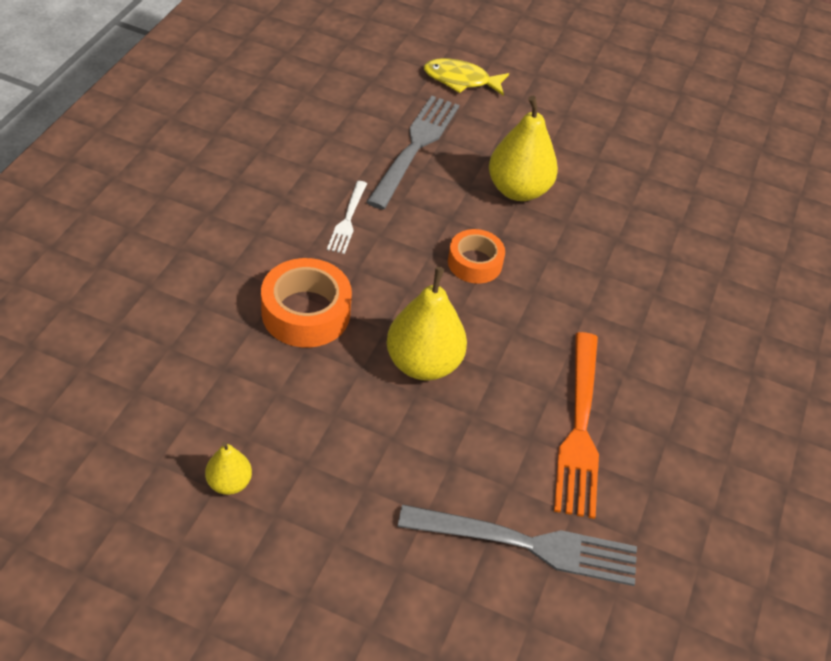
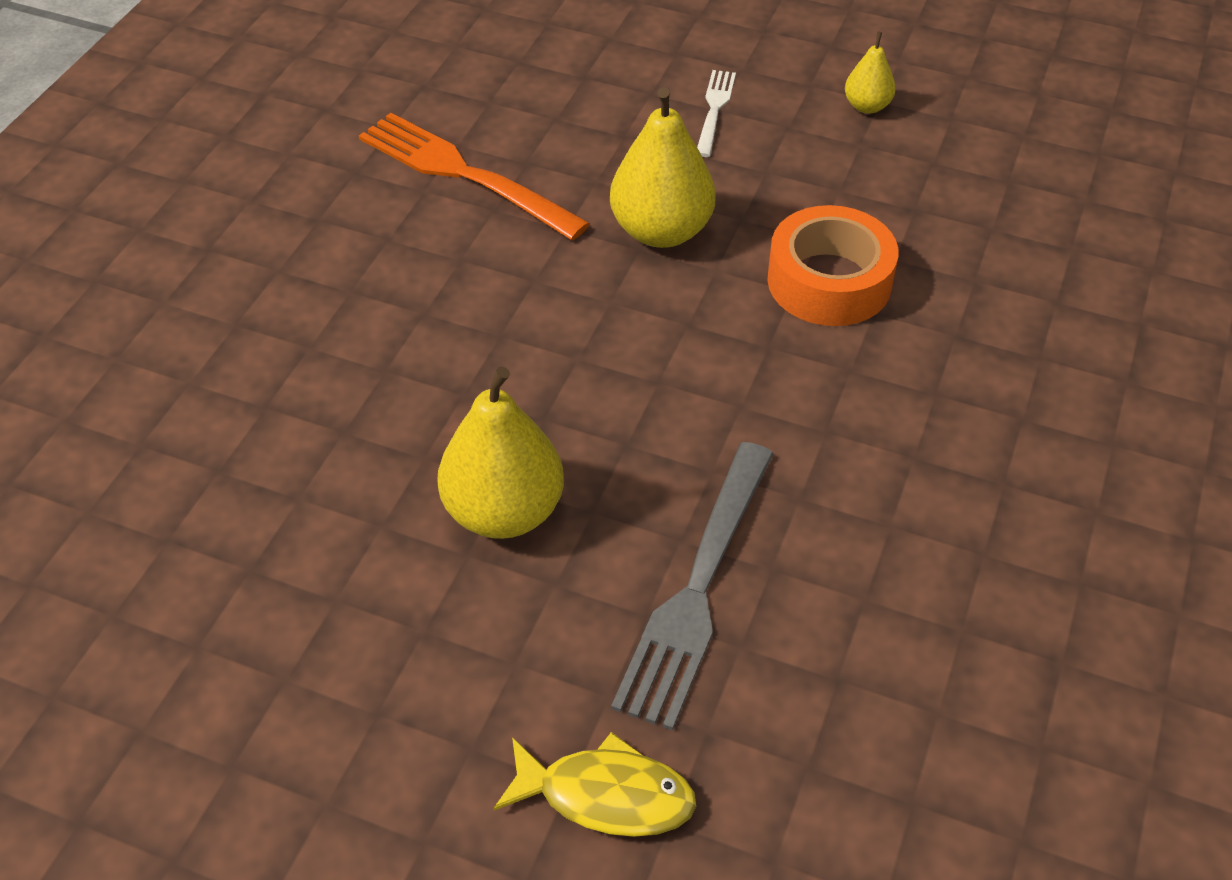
camera: 175 degrees left, 0 degrees up
(347, 220) = (798, 426): white fork -> white fork (714, 110)
(474, 263) = (588, 371): orange tape -> none
(527, 544) = (542, 75): grey fork -> none
(579, 429) = (464, 174): orange fork -> orange fork turned 60 degrees counterclockwise

